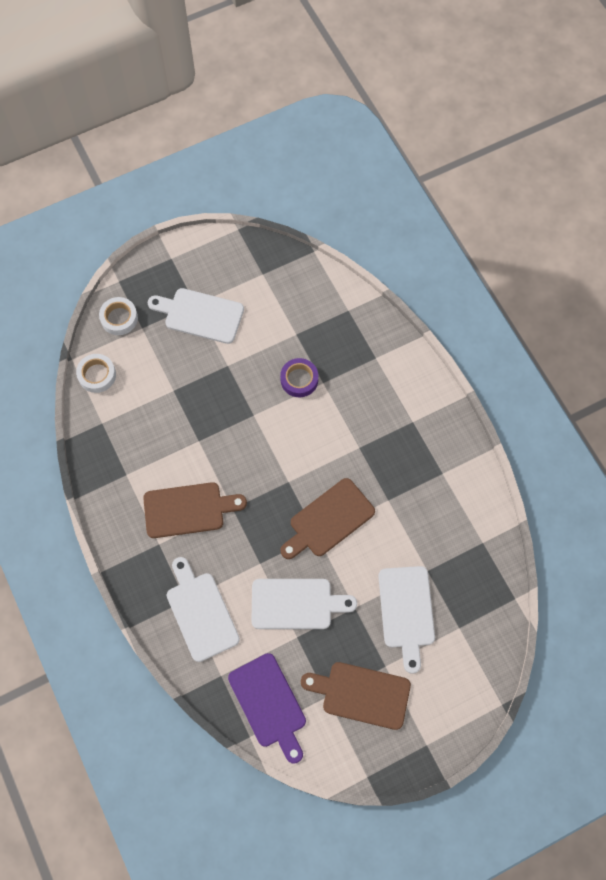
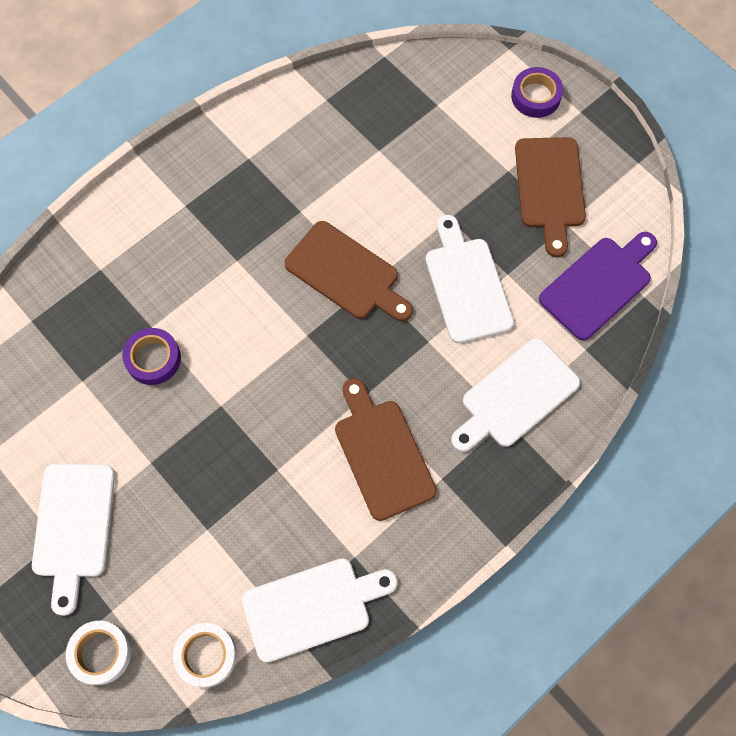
camera: 105 degrees left, 0 degrees up
(406, 611) = (436, 162): white cutting board -> white cutting board (312, 607)
(449, 711) = (535, 96): none -> purple tape

